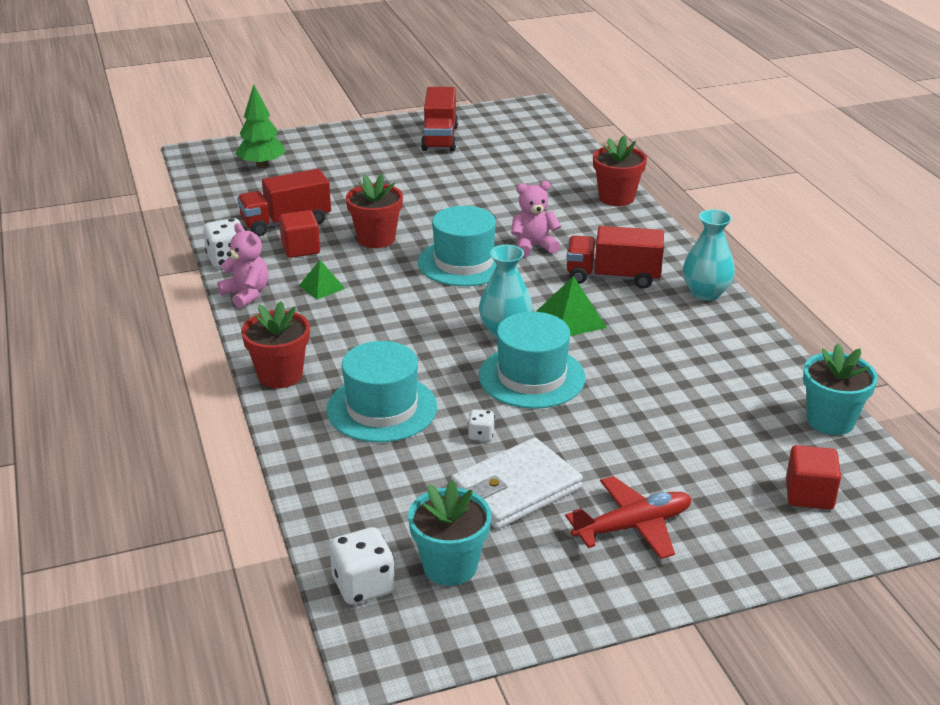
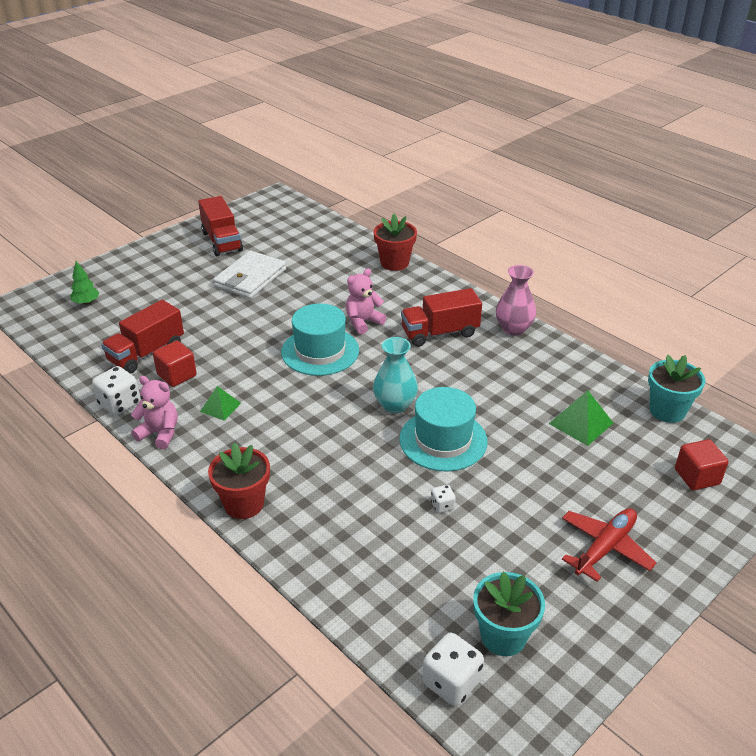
camera: 25 degrees left, 5 degrees up
(262, 165) = (86, 302): green tree -> green tree, size x0.64
(376, 239) = (234, 348): red flower pot -> none
(382, 408) = (349, 508): turquoise hat -> none
(516, 488) = (501, 545): white wallet -> white wallet (250, 278)
(571, 319) = (436, 379): green pyramid -> green pyramid (581, 423)
(705, 293) = (513, 329): turquoise vase -> pink vase

